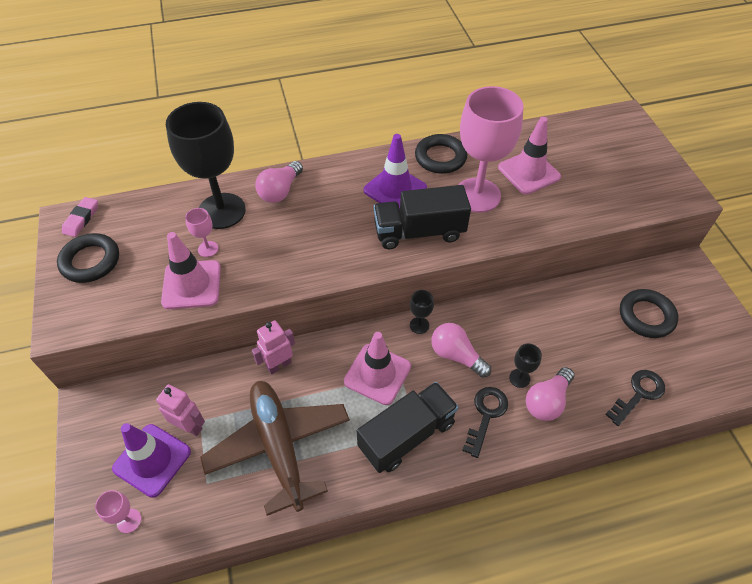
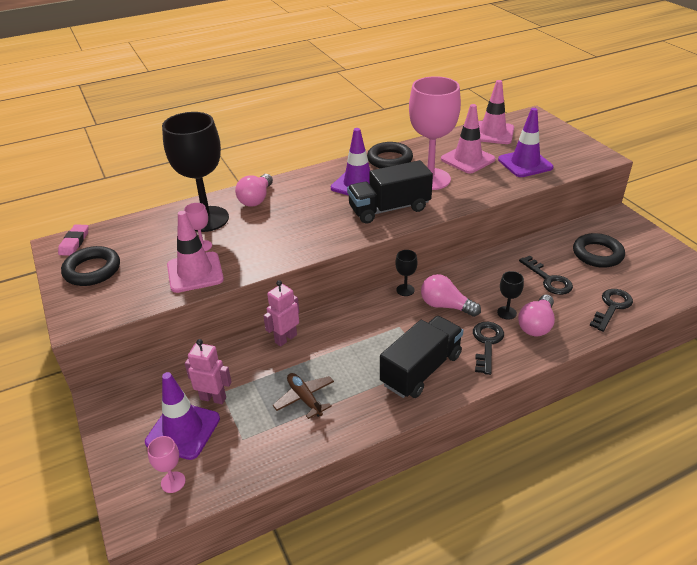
camera: 10 degrees left, 15 degrees down
(279, 446) = (304, 398): brown plane -> brown plane, size x0.46
(377, 374) = (379, 330): pink traffic cone -> pink traffic cone (492, 133)
(579, 341) = (548, 279): none -> black key
(593, 190) = (525, 163): none -> purple traffic cone

